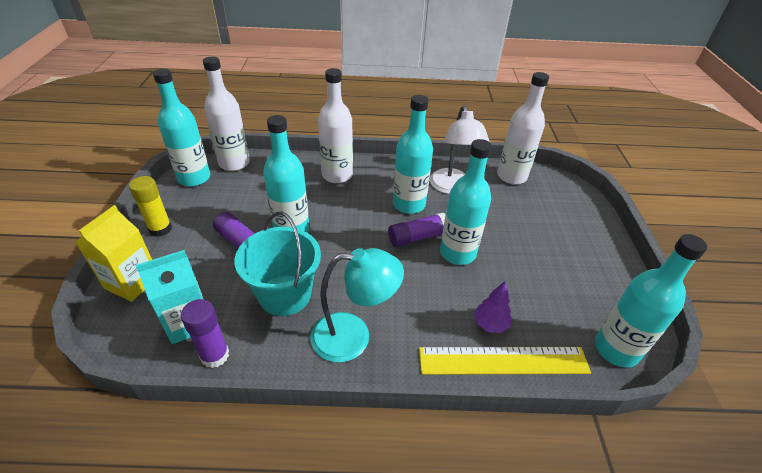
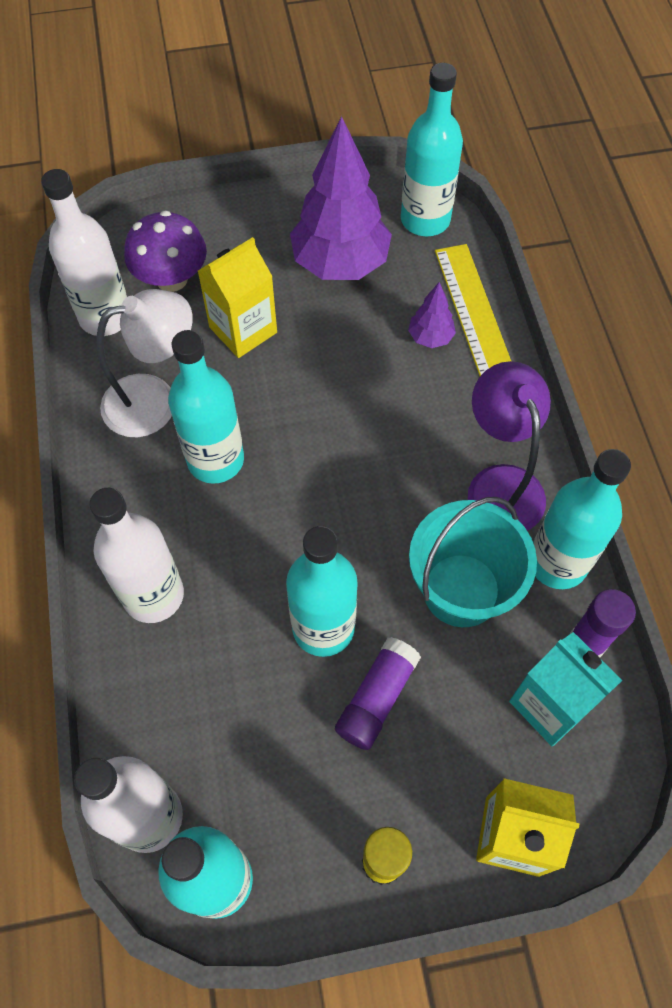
camera: 100 degrees left, 20 degrees up
(353, 336) = (500, 484): turquoise lamp -> purple lamp
(417, 237) = (293, 436): purple glue stick -> none
(457, 253) = (313, 381): turquoise bottle -> turquoise bottle (557, 562)
(500, 227) = (243, 330): none -> yellow carton
(541, 203) = (171, 279): none -> purple mushroom
(561, 285) = (340, 263): none -> purple tree

